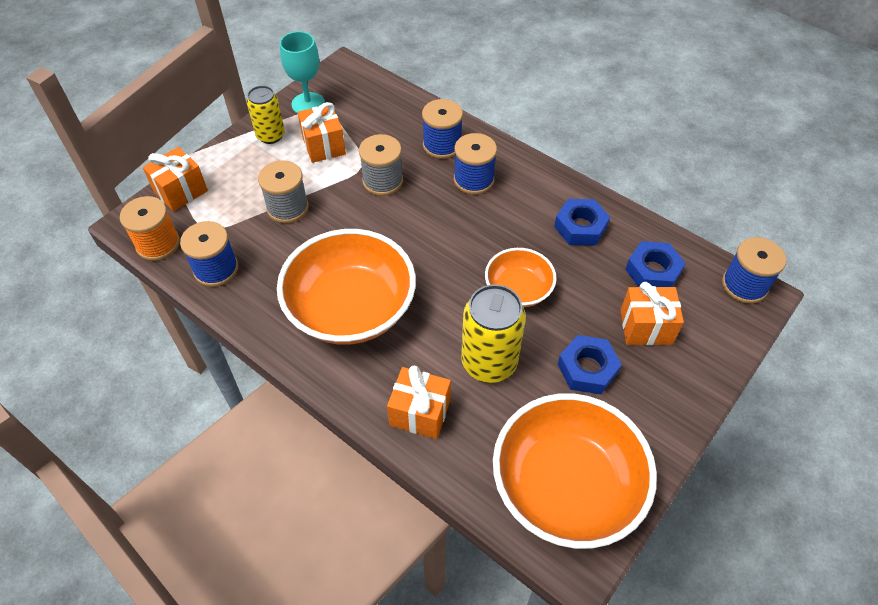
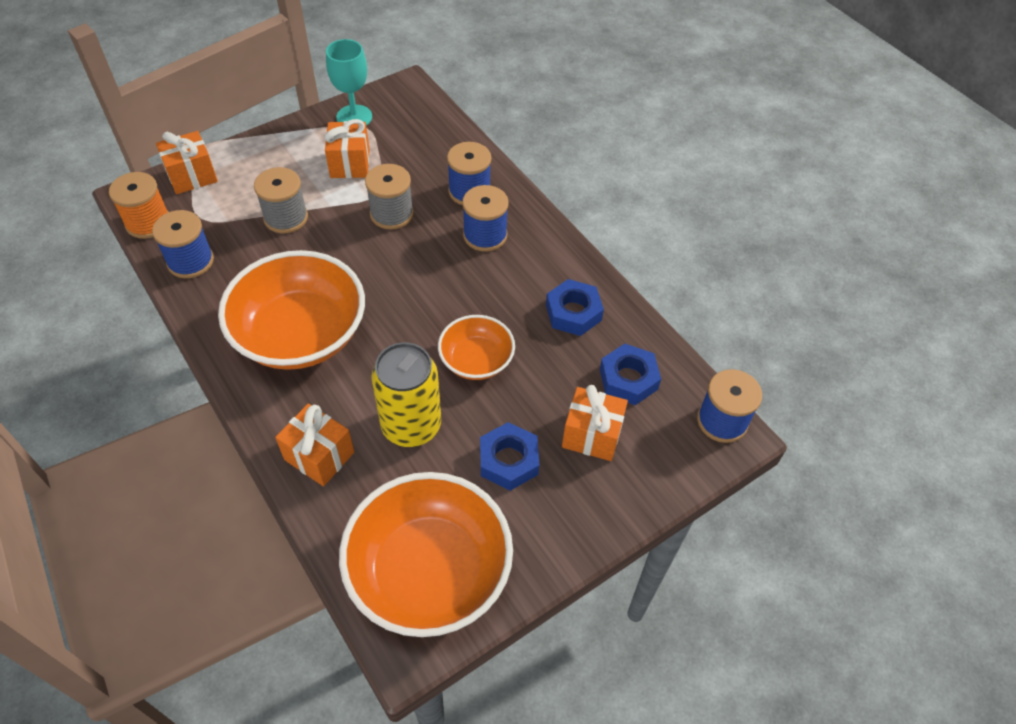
camera: 15 degrees right, 0 degrees up
(270, 135) = (302, 141): yellow can -> none

